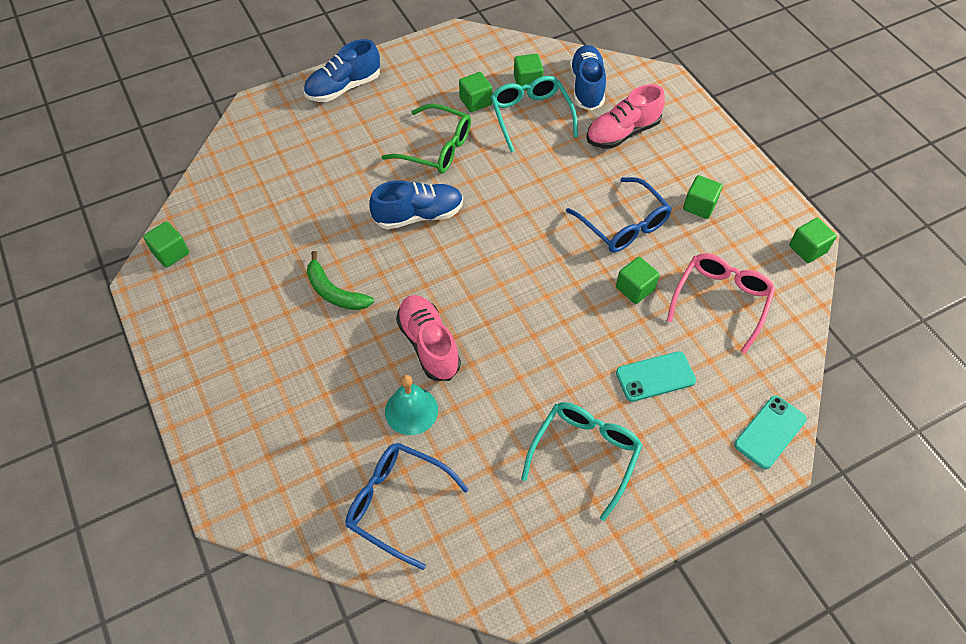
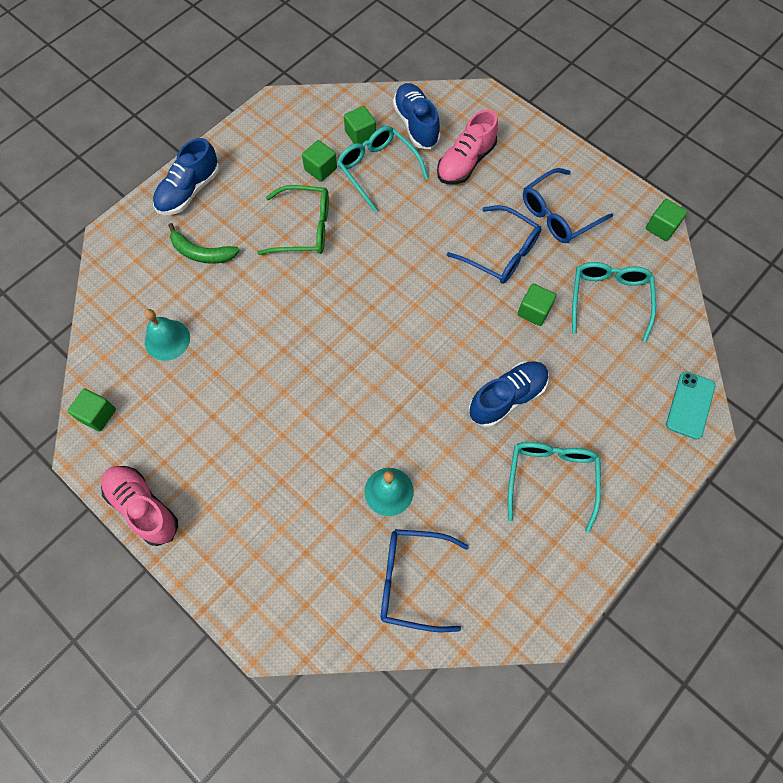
camera: 20 degrees left, 10 degrees up
(264, 208) = (167, 340): none -> turquoise bell
(334, 292) = (271, 402): green banana -> green banana (201, 253)
(418, 215) = (316, 301): blue shoe -> blue shoe (507, 398)
(429, 344) = (378, 424): pink shoe -> pink shoe (143, 507)
(655, 377) = (581, 388): turquoise phone -> none
(699, 206) = (558, 214): green cube -> blue glasses
(721, 301) = (609, 299): pink glasses -> turquoise glasses

